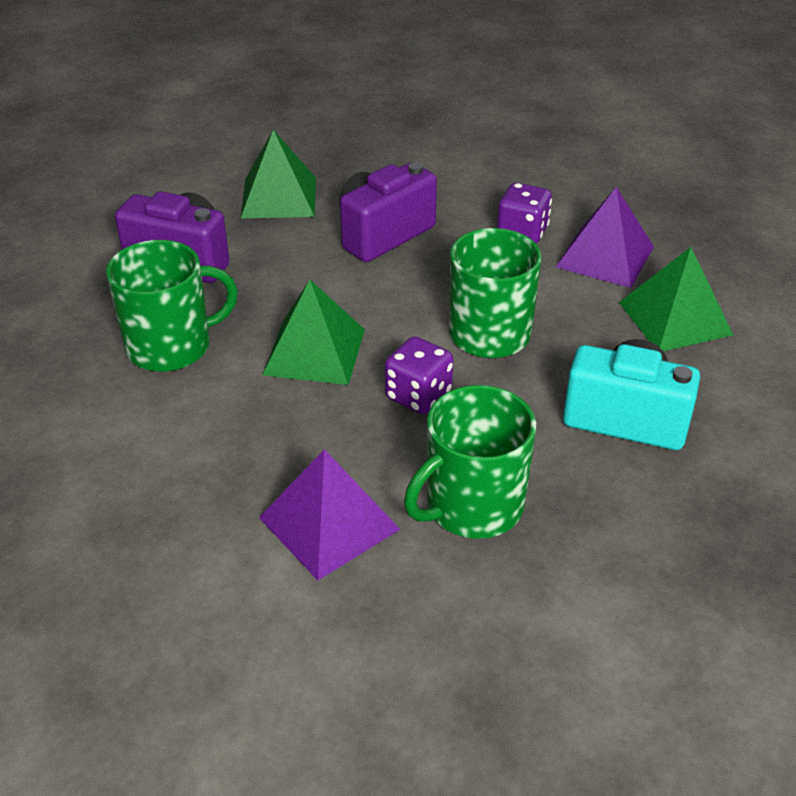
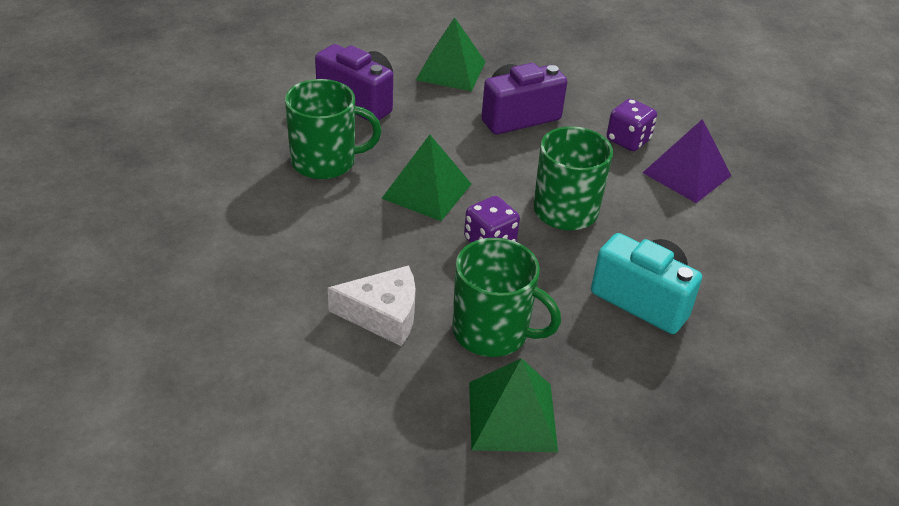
camera: 15 degrees right, 0 degrees up
(329, 523) = (383, 315): purple pyramid -> white cheese
(472, 506) = (493, 332): green mug -> green mug turned 135 degrees counterclockwise
(675, 318) = (720, 235): green pyramid -> green pyramid (512, 416)

